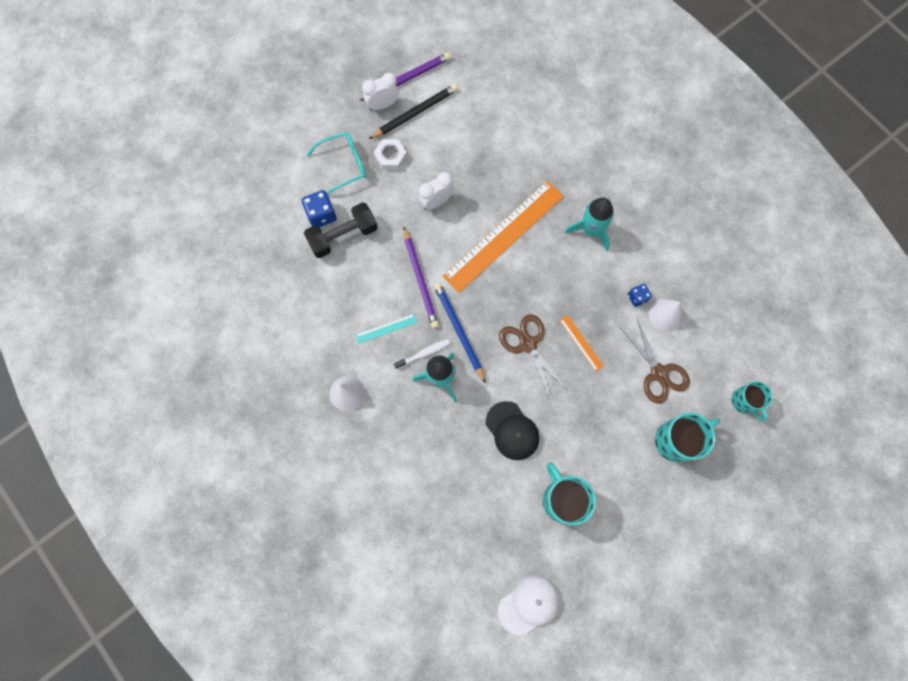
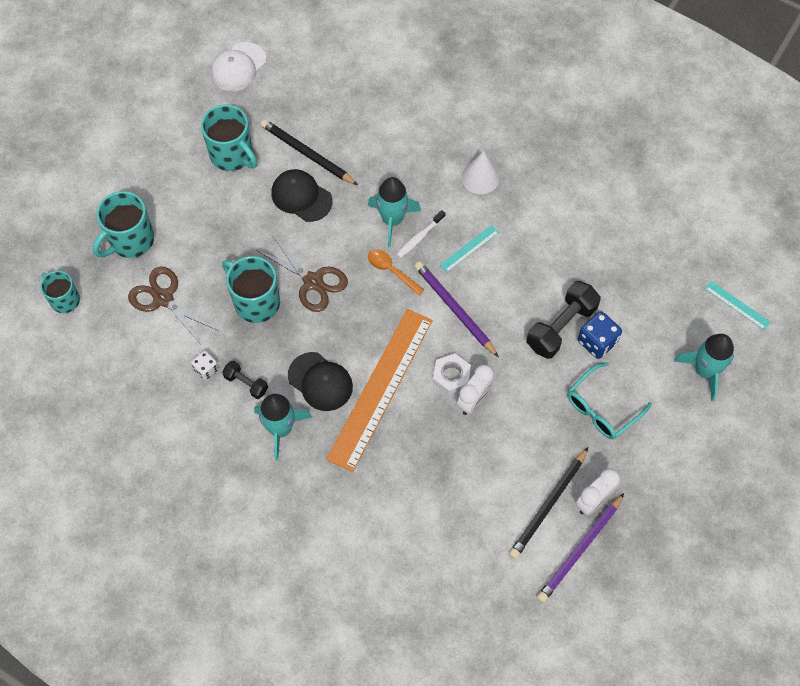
camera: 160 degrees right, 10 degrees down
(198, 206) = (737, 305): none -> turquoise ruler
(253, 166) = (705, 371): none -> turquoise rocket
(390, 156) = (552, 438): white nut -> white nut (451, 376)
(459, 331) = (391, 271): blue pencil -> orange spoon
(493, 474) = (307, 154): none -> black pencil
(549, 257) = (320, 381): none -> black cap
(581, 342) = (255, 302): orange ruler -> turquoise mug
(608, 275) = (246, 383): none -> black dumbbell
(637, 297) = (206, 369): blue dice -> white dice
(666, 315) = (169, 361): white cone -> none

